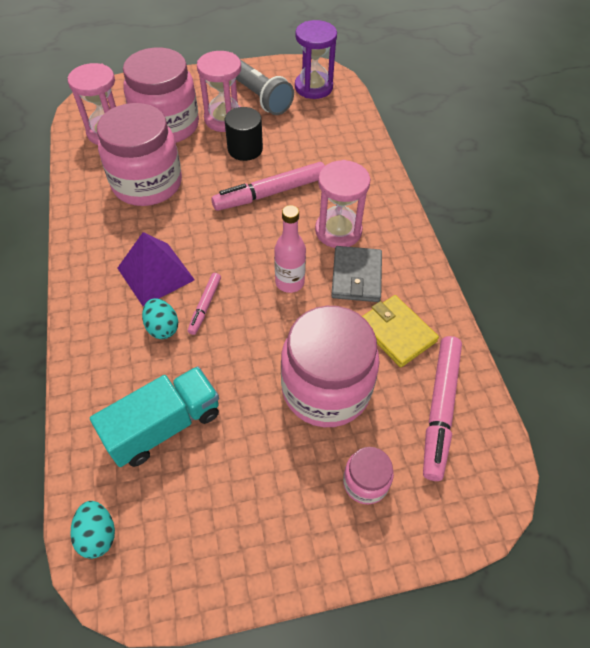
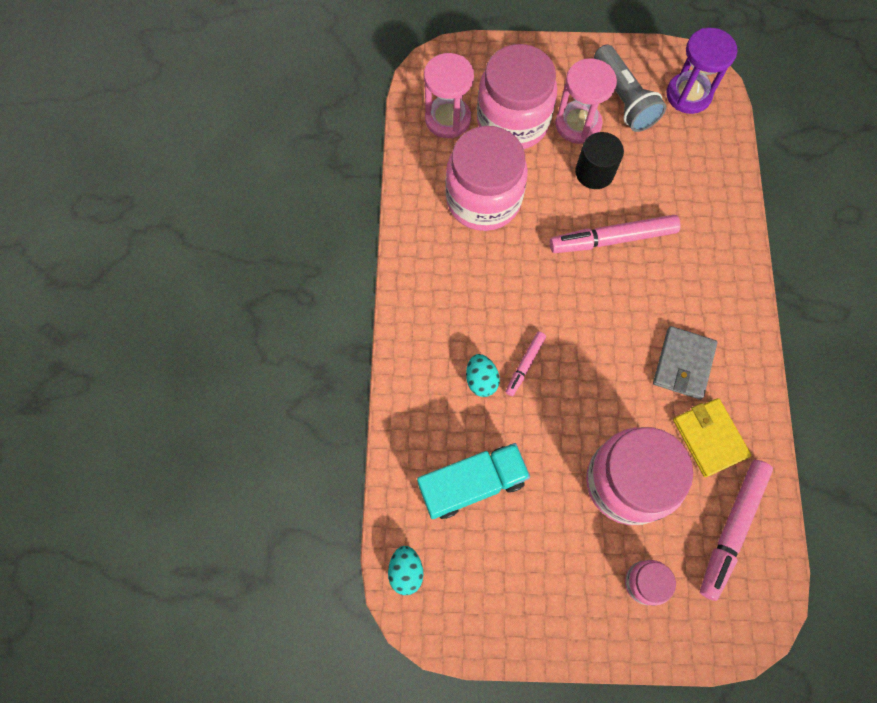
camera: 15 degrees right, 15 degrees up
(156, 274) = (481, 316): purple pyramid -> none
(289, 282) = (613, 356): pink bottle -> none
(338, 231) = (676, 303): pink hourglass -> none

